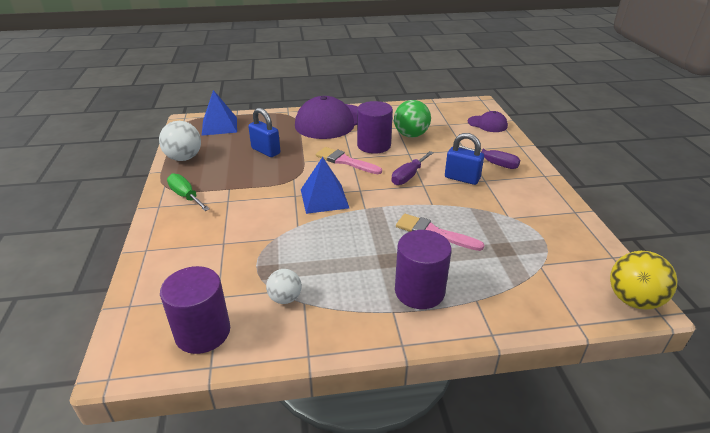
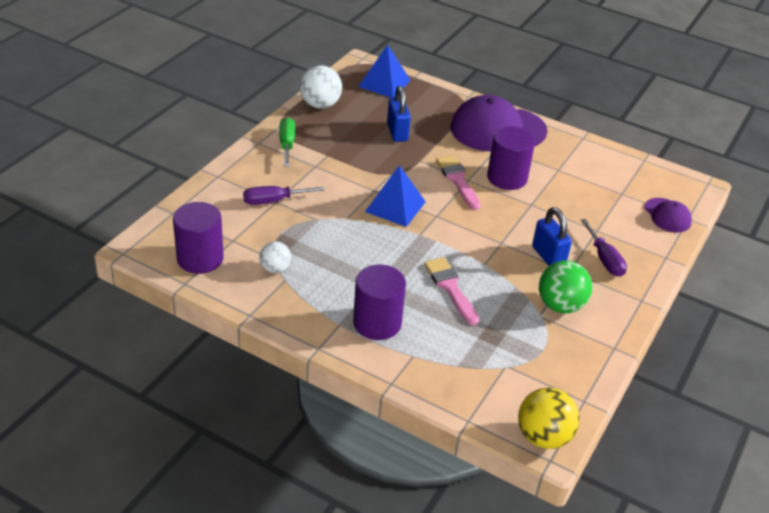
camera: 35 degrees right, 5 degrees up
(408, 176) = (498, 226): purple screwdriver -> purple screwdriver (273, 201)
(411, 135) = (561, 185): green ball -> green ball (560, 305)

